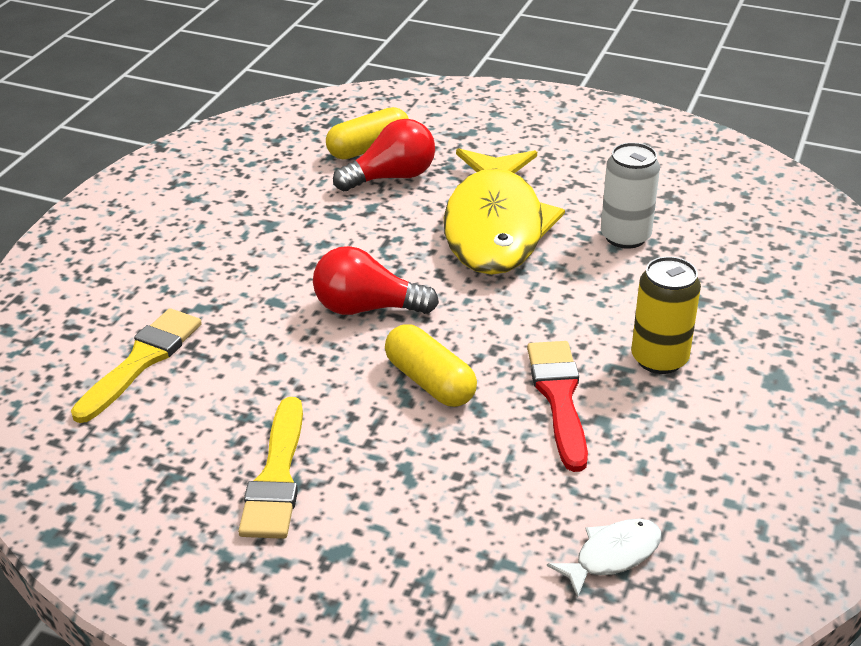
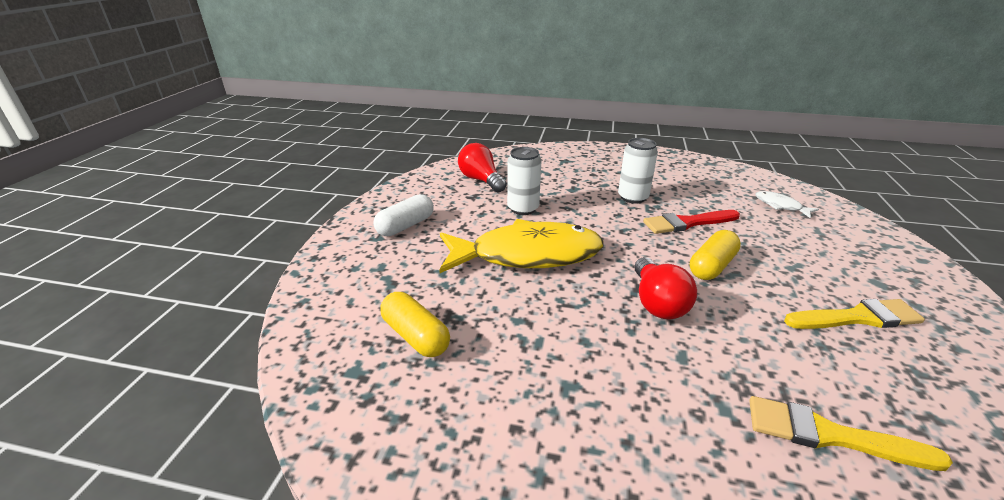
camera: 100 degrees left, 5 degrees down
(391, 177) = (468, 314): red light bulb -> red light bulb (481, 180)
(585, 142) = (405, 226): none -> white capsule
(659, 359) = (633, 197): yellow can -> white can

